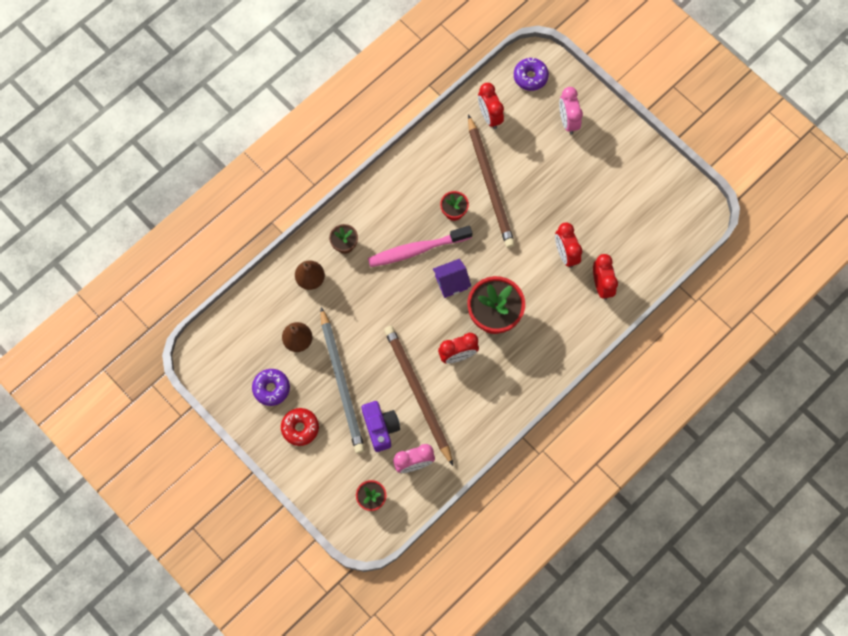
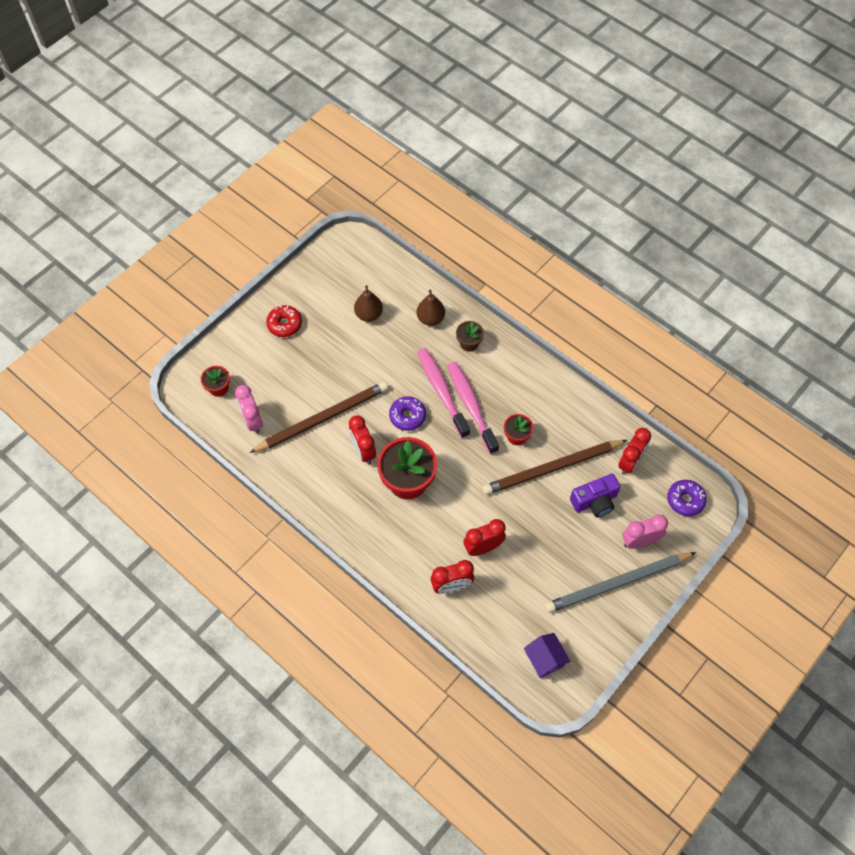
camera: 85 degrees right, 10 degrees down
(271, 388) = (321, 298): purple donut -> purple donut (407, 416)
(342, 383) = (329, 354): grey pencil -> grey pencil (617, 583)
(380, 427) = (287, 390): purple camera -> purple camera (595, 501)
(397, 276) = (441, 391): none -> pink toothbrush
(451, 282) = (440, 440): purple house -> purple house (545, 659)
(489, 116) = (630, 462): red clock -> red clock turned 150 degrees clockwise

